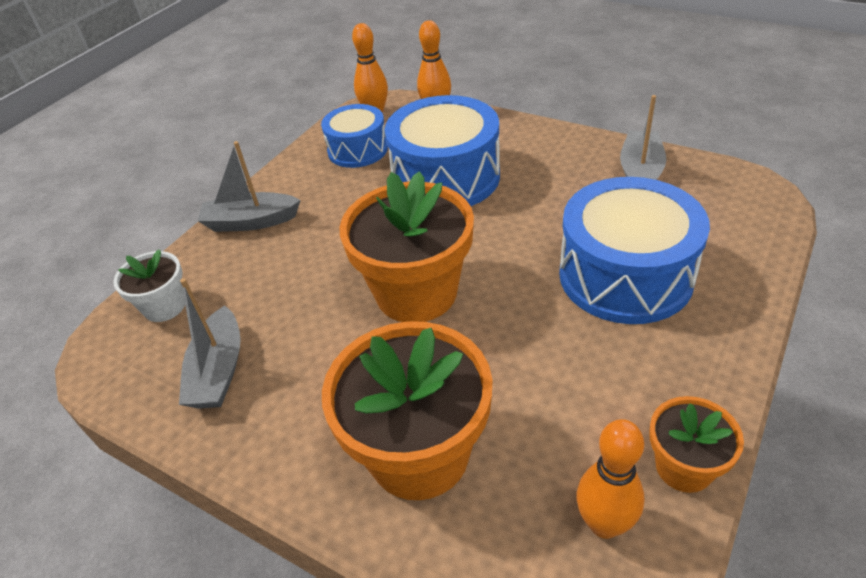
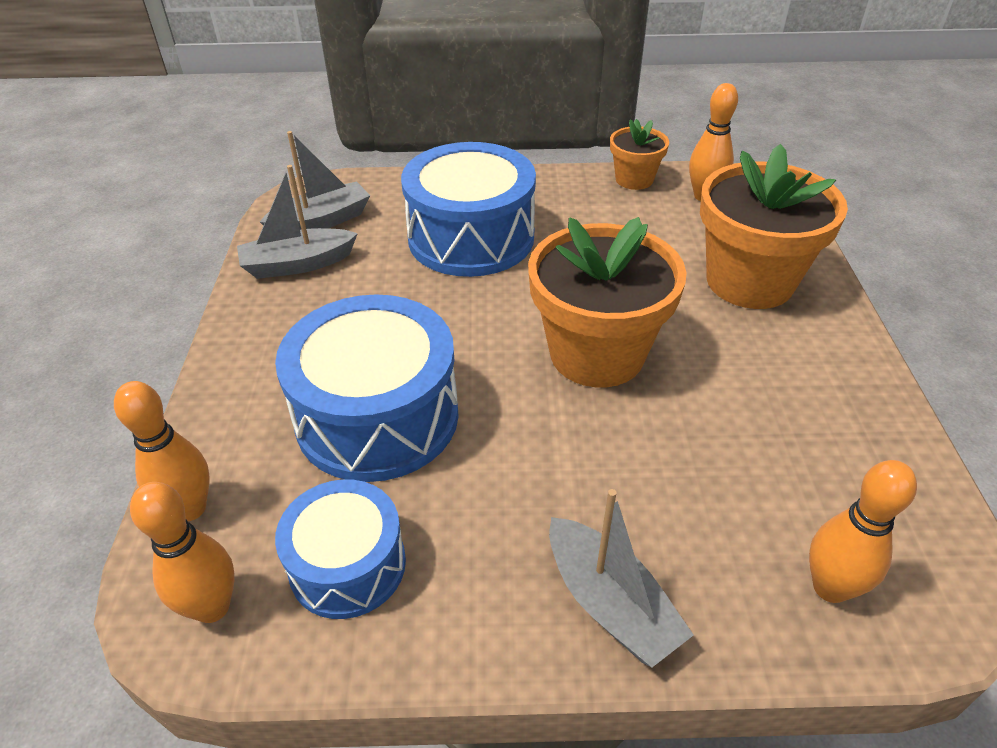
camera: 125 degrees left, 0 degrees up
(164, 306) = (830, 587): white flower pot -> orange bowling pin
(218, 371) = (833, 454): grey boat -> grey boat (321, 222)

